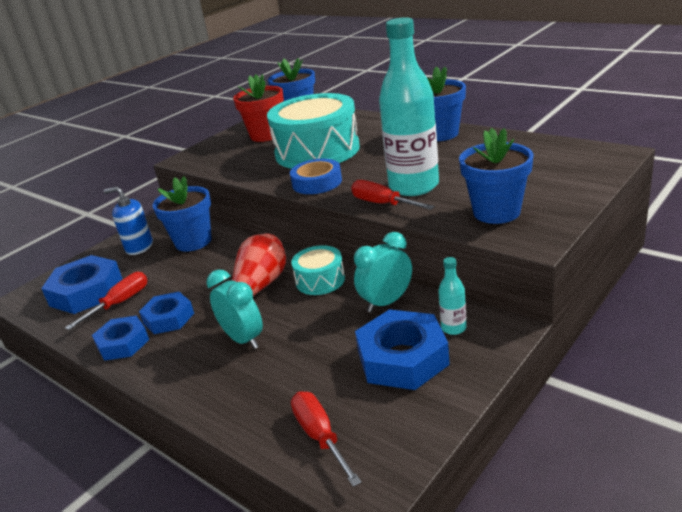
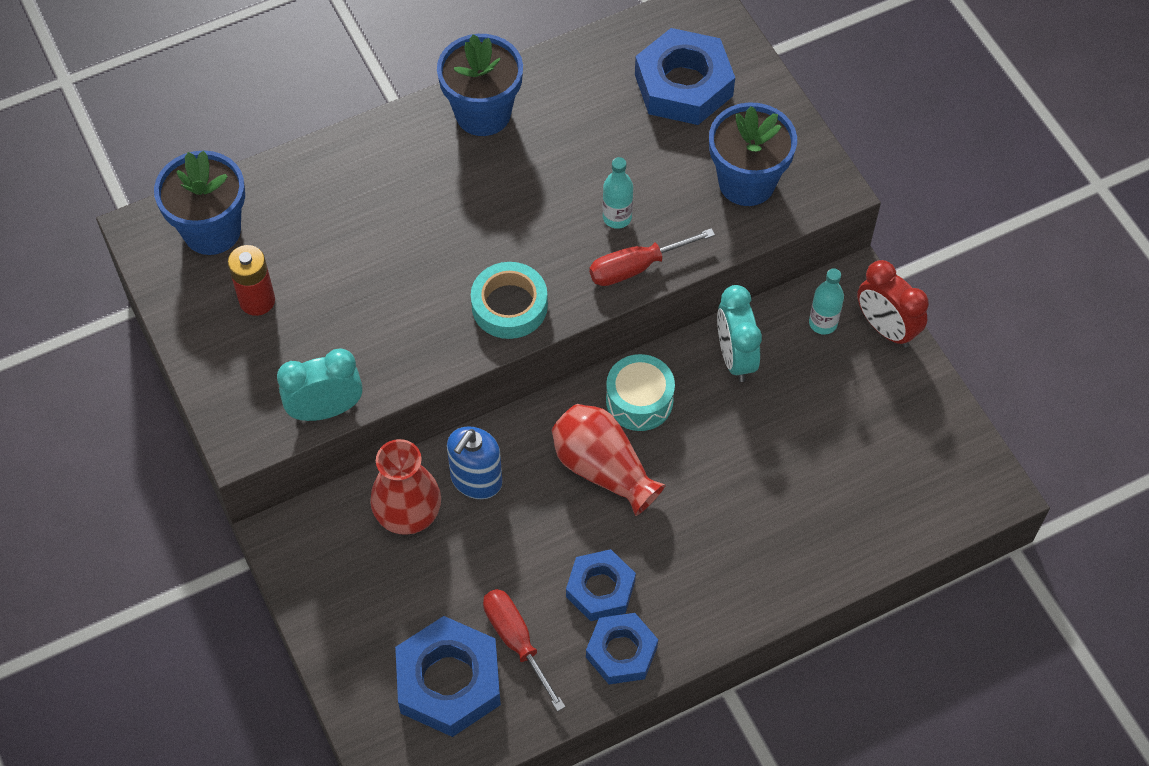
camera: 70 degrees left, 30 degrees up
(139, 247) = (361, 589): blue soap dispenser -> blue soap dispenser (476, 479)
(193, 241) = (408, 513): blue flower pot -> red vase
(243, 339) = (706, 520): turquoise clock -> turquoise clock (326, 410)
(266, 135) = (257, 300): red flower pot -> red battery
(317, 151) = (397, 264): turquoise drum -> none
(317, 182) = (509, 306): blue tape -> turquoise tape
(320, 436) = (908, 501): red screwdriver -> none
(402, 358) = (840, 388): blue nut -> blue nut (683, 85)
(414, 186) = (617, 217): turquoise bottle -> turquoise bottle, size x0.42
(481, 360) = (885, 328): none -> red clock

